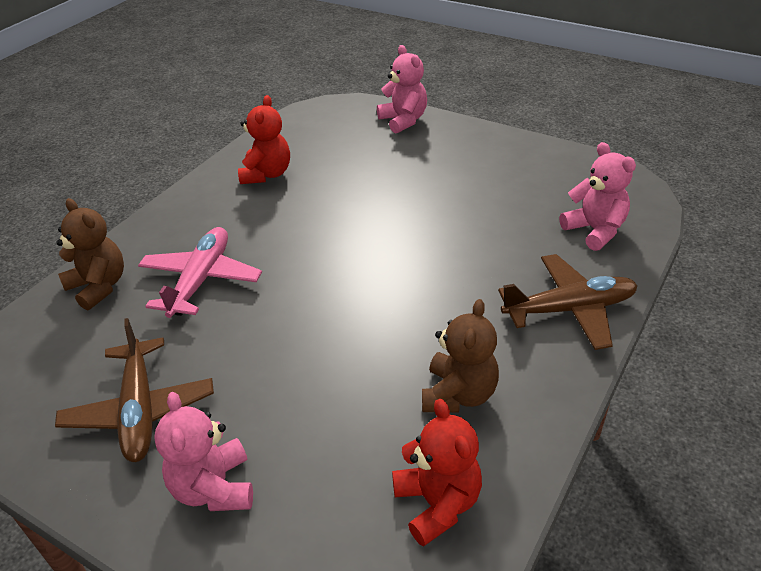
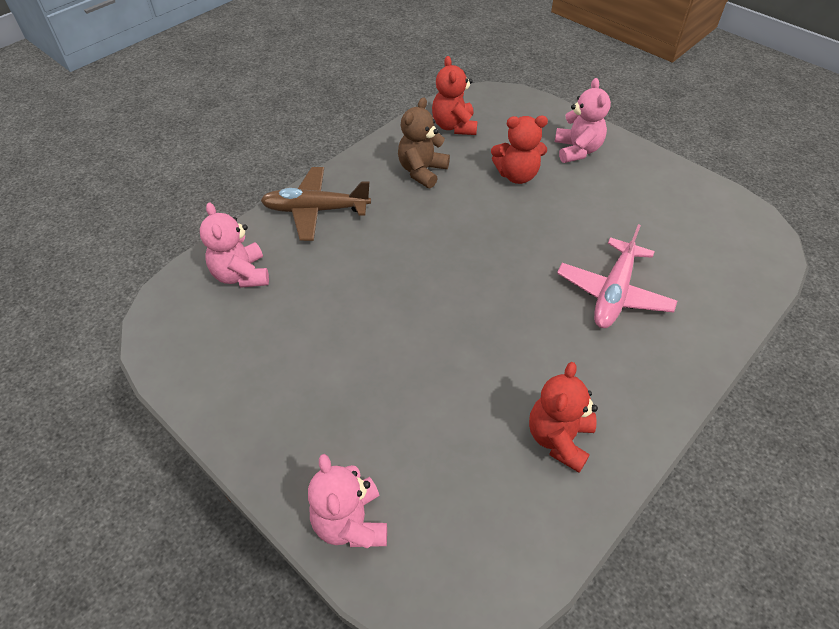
camera: 170 degrees left, 10 degrees up
(99, 286) = (710, 304): brown teddy bear -> none
(140, 410) = (635, 197): brown plane -> none
(314, 415) = (517, 175): none -> red teddy bear

